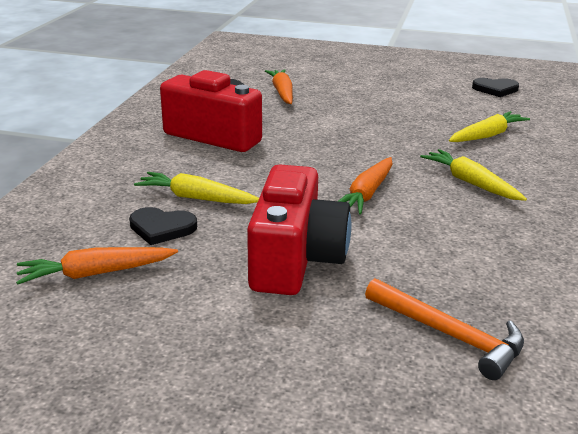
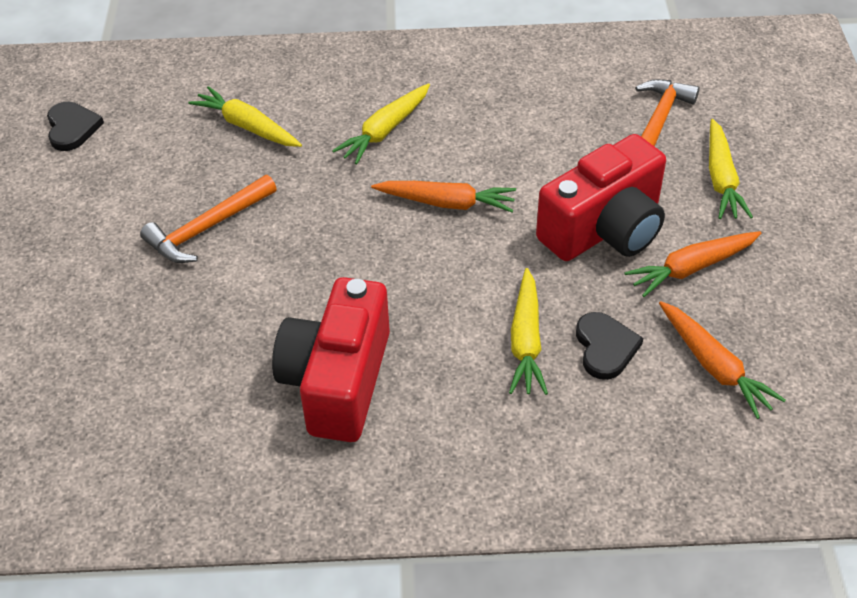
camera: 105 degrees left, 20 degrees up
(282, 93) = (141, 352): orange carrot -> orange carrot (691, 268)
(295, 259) = (605, 229): red camera -> red camera turned 150 degrees clockwise
(334, 355) = (721, 179): none -> yellow carrot
(379, 115) = (207, 228): none -> orange hammer

